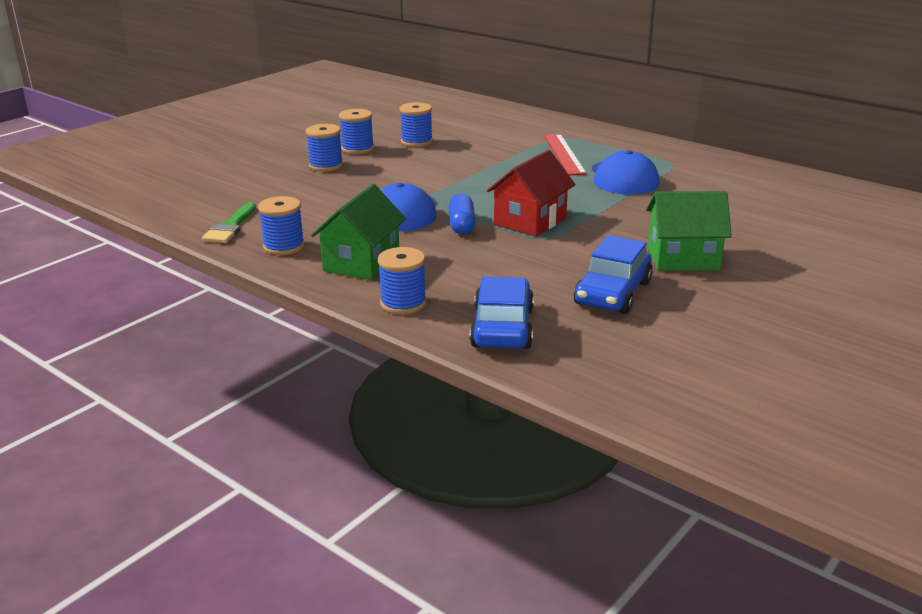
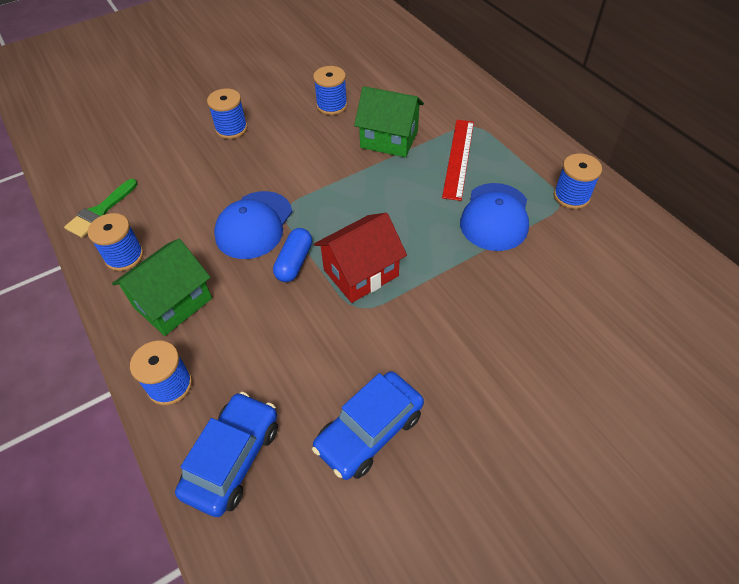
camera: 20 degrees right, 25 degrees up
(357, 149) = (273, 106): blue spool -> blue spool (571, 196)
(683, 258) = (475, 386): green house -> green house (389, 139)

